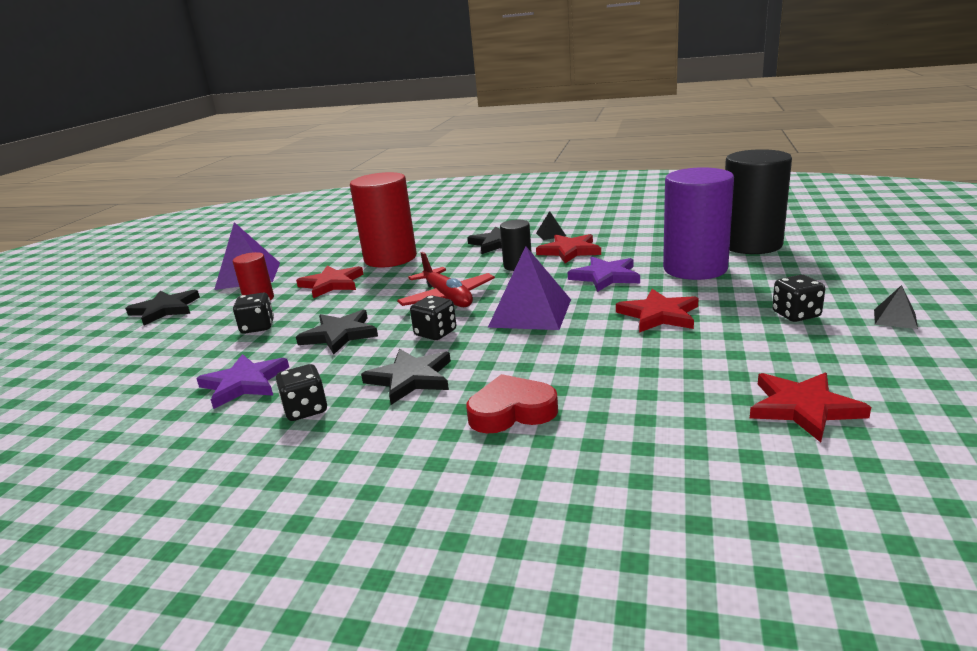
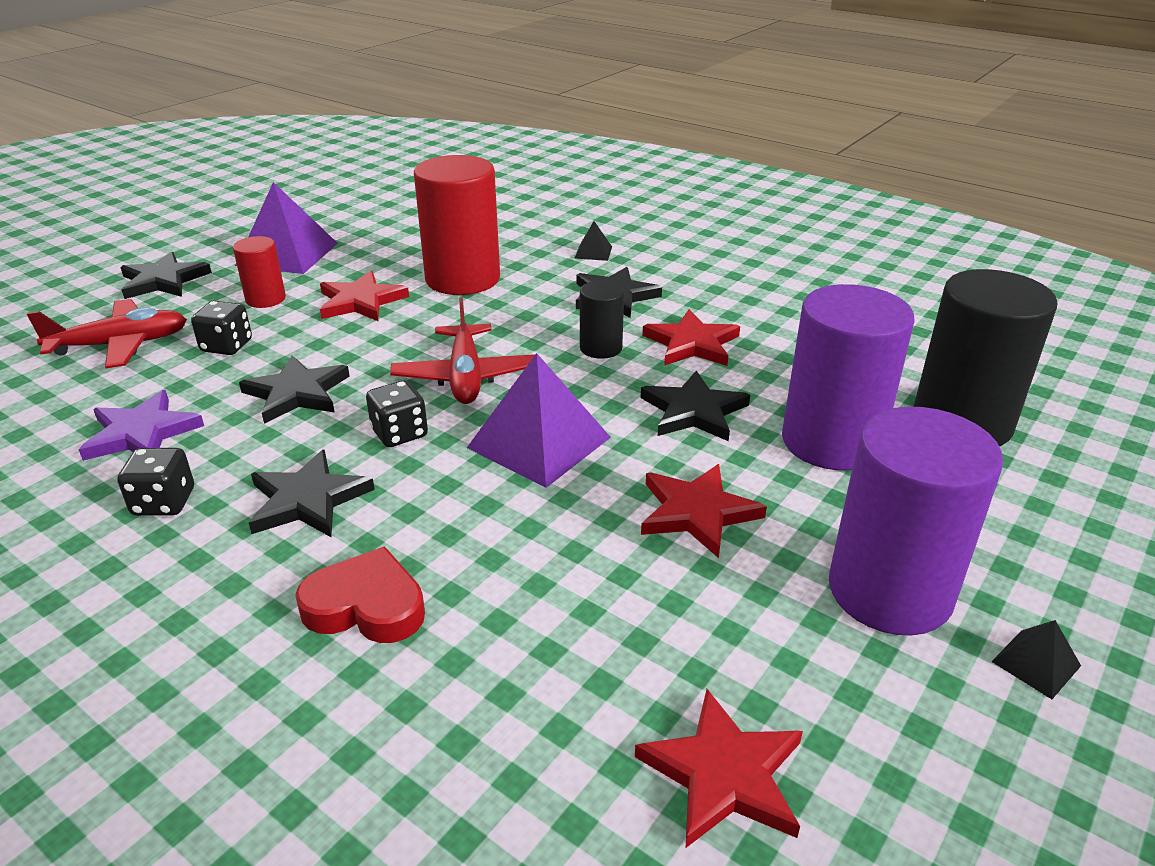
camera: 20 degrees right, 10 degrees up
(170, 347) = (120, 345): none -> red plane
(551, 234) = (696, 302): black pyramid -> black pyramid (593, 252)
(605, 277) = (694, 411): purple star -> black star
(796, 315) = (889, 591): black dice -> purple cylinder

